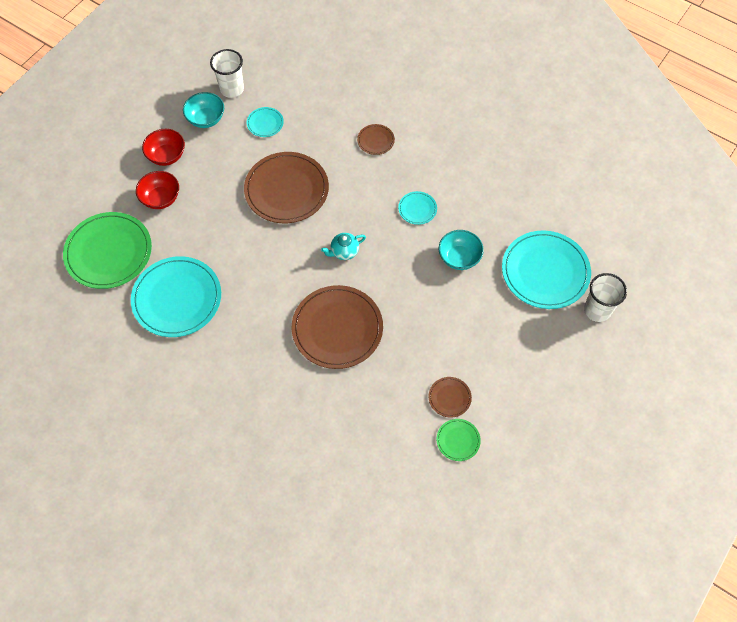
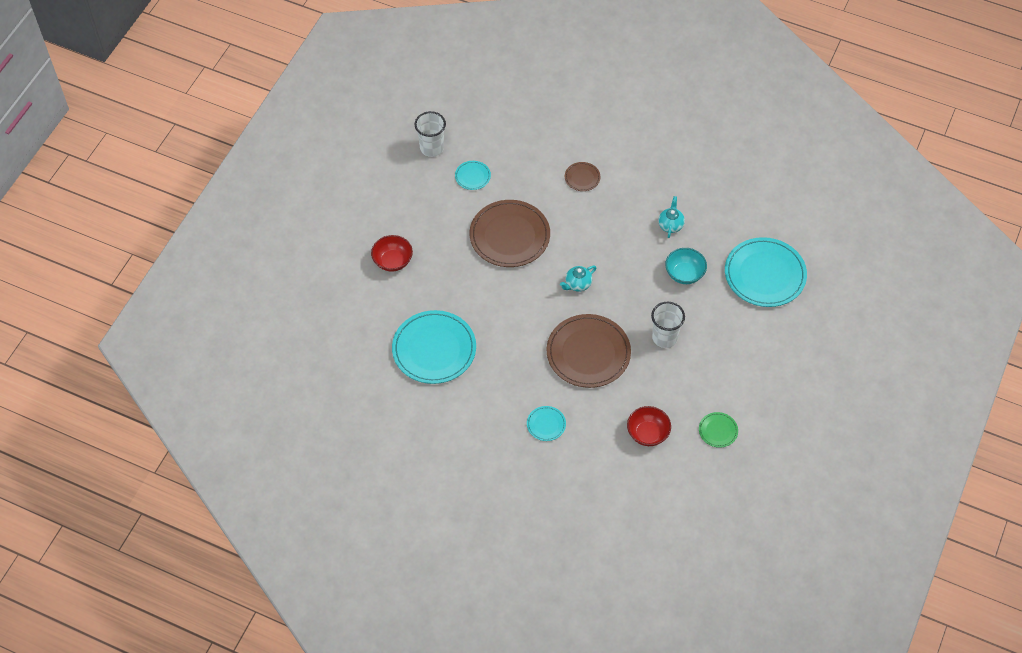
camera: 10 degrees left, 5 degrees down
(108, 252) = (358, 317): green plate -> none
(166, 156) = (386, 221): red bowl -> red bowl (647, 433)
(206, 119) = (414, 180): turquoise bowl -> none
(417, 209) = (636, 235): turquoise plate -> turquoise plate (546, 424)
(449, 397) = (702, 396): brown plate -> none
(456, 203) = (670, 225): none -> turquoise teapot
(597, 310) = (818, 301): white cup -> white cup (664, 337)

